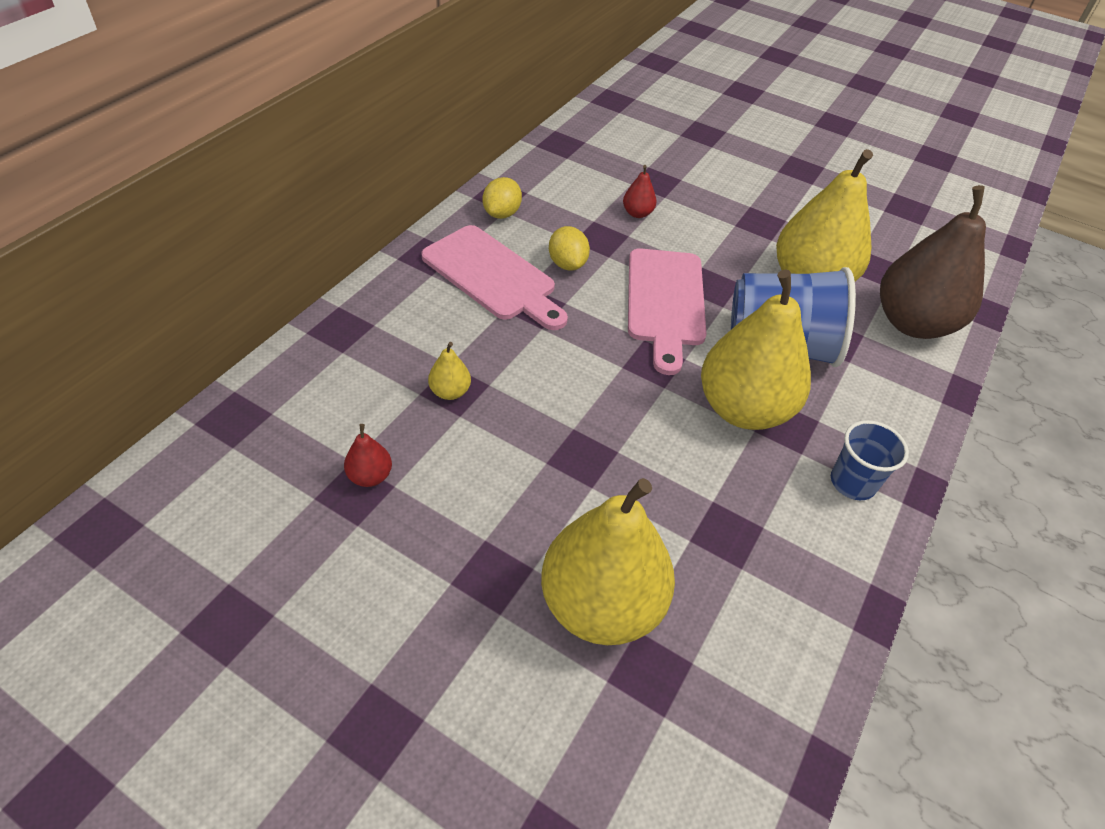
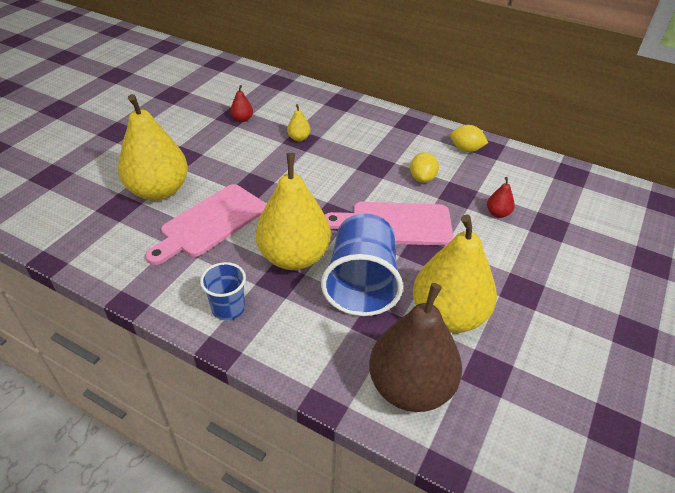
camera: 90 degrees right, 5 degrees down
(493, 276) = (399, 148): pink cutting board -> pink cutting board (210, 223)
(567, 264) = (422, 178): yellow lemon -> yellow lemon turned 60 degrees counterclockwise

